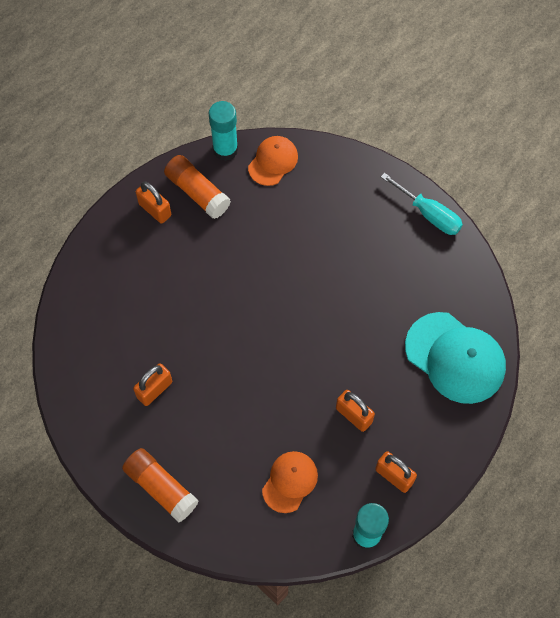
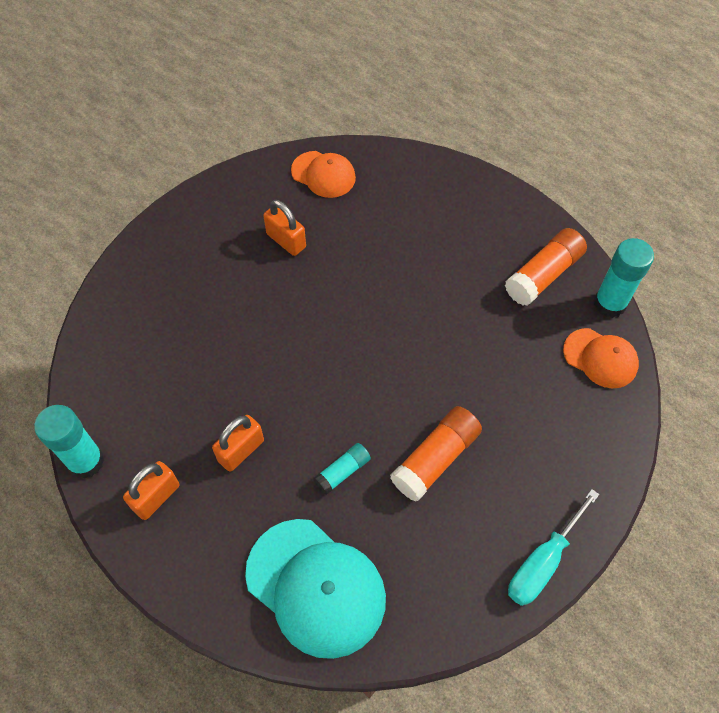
camera: 90 degrees right, 5 degrees down
(155, 210) = (514, 232): orange padlock -> none
(161, 487) = (172, 250): orange glue stick -> orange glue stick (435, 459)
(290, 482) = (163, 377): orange cap -> orange cap (323, 174)
(369, 341) = (342, 472): none -> turquoise glue stick
(455, 358) = (316, 587): turquoise cap -> turquoise cap turned 90 degrees counterclockwise

